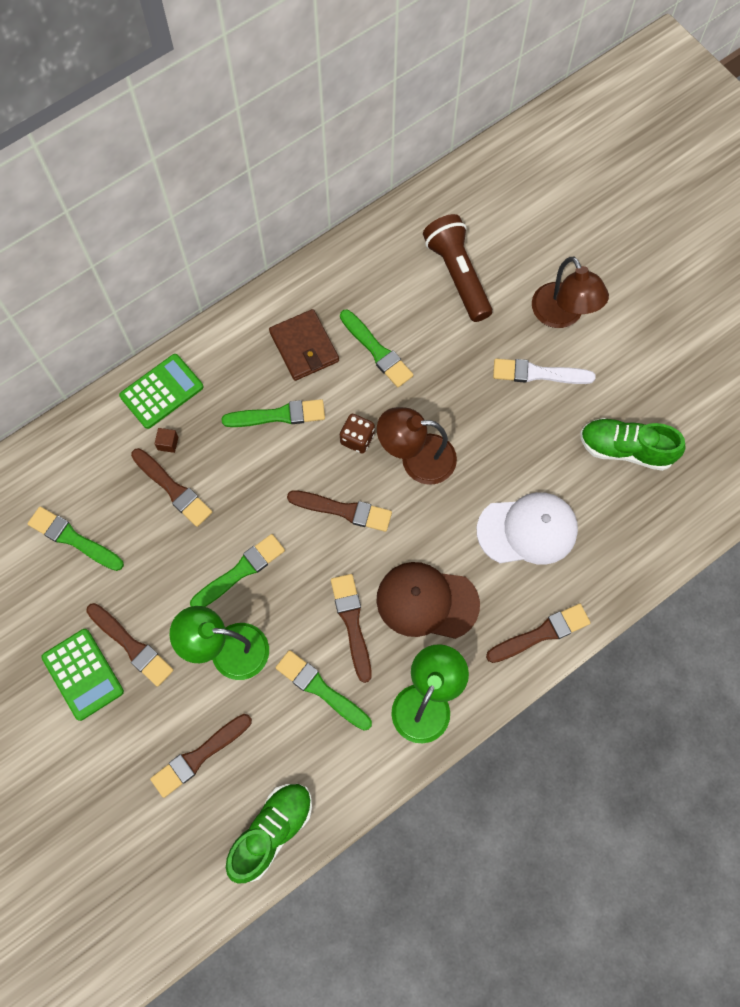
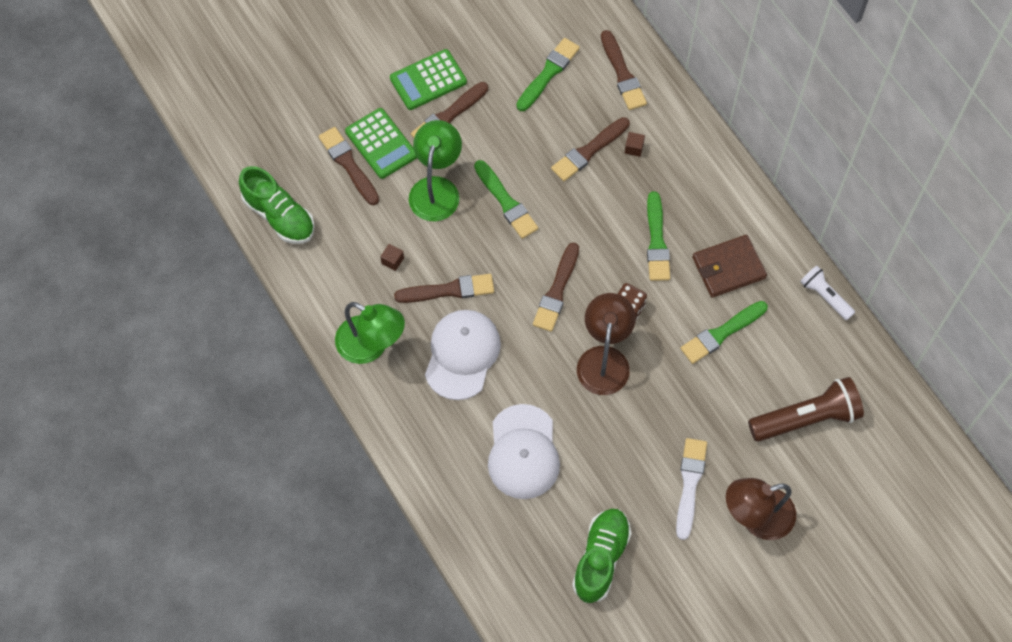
camera: 95 degrees right, 5 degrees down
(161, 391) = (686, 144): green calculator -> green calculator (381, 144)
(321, 689) = (392, 261): green brush -> brown cube
(328, 261) = (825, 296): none -> white flashlight
(427, 601) = (462, 355): brown cap -> white cap
(541, 633) = (421, 451): brown brush -> brown brush (622, 74)

